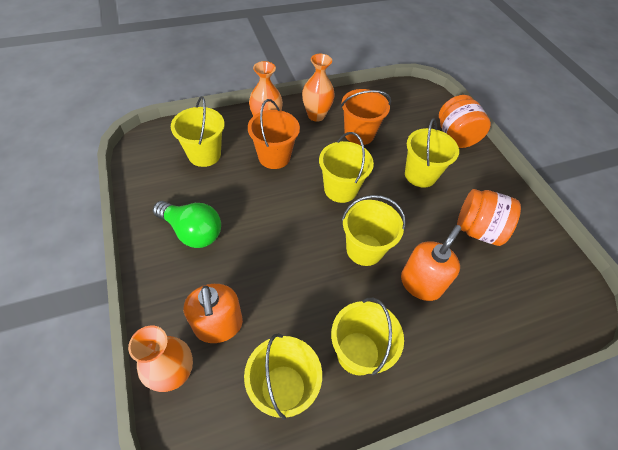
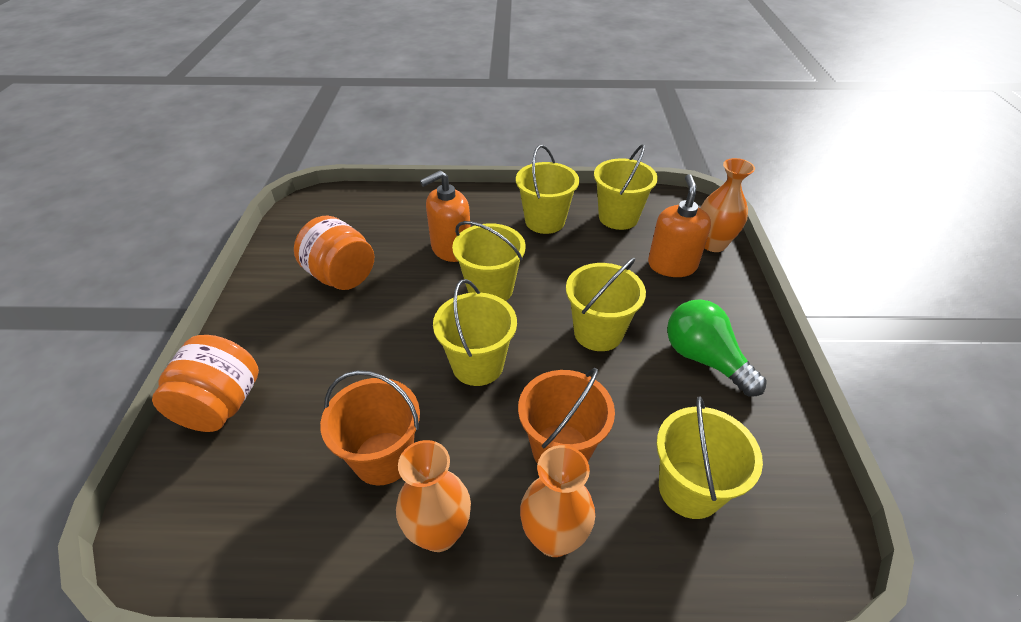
camera: 155 degrees left, 10 degrees down
(420, 175) = (345, 356): yellow bucket -> yellow bucket (598, 332)

